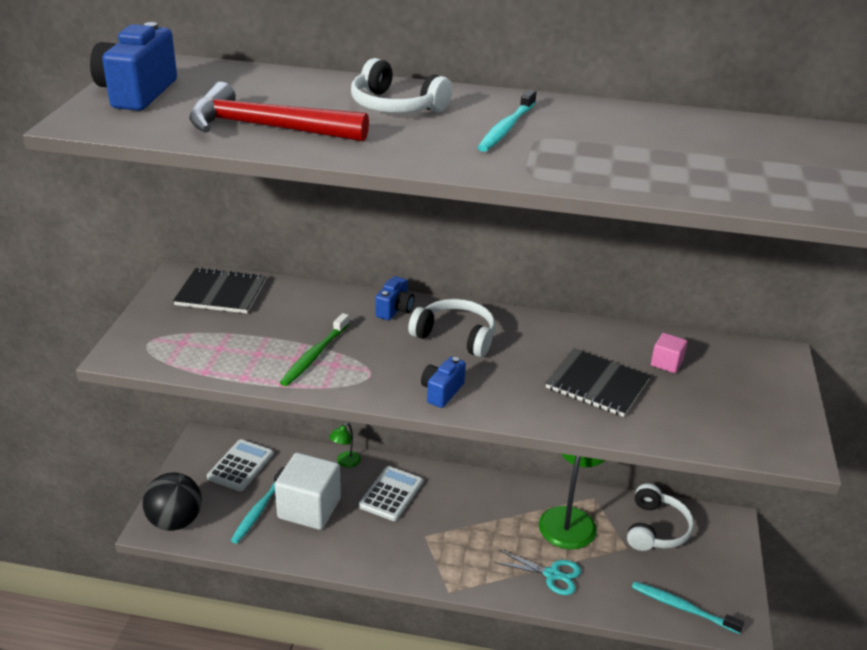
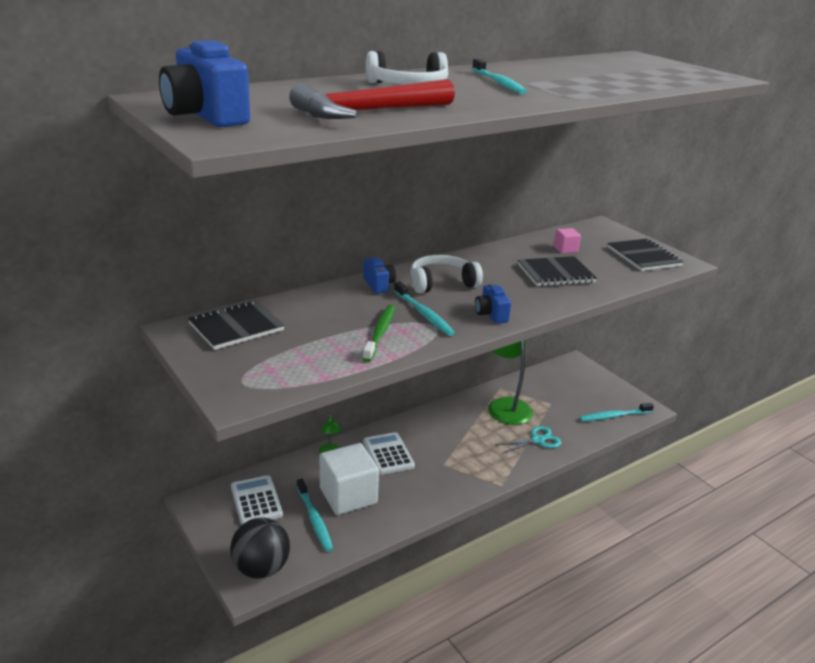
camera: 45 degrees left, 5 degrees down
(314, 356) = (380, 332): green toothbrush -> green toothbrush turned 150 degrees counterclockwise
(381, 359) = (424, 314): none -> turquoise toothbrush
(656, 529) = (550, 385): white headphones -> none
(755, 419) = (644, 256): none -> black notebook

